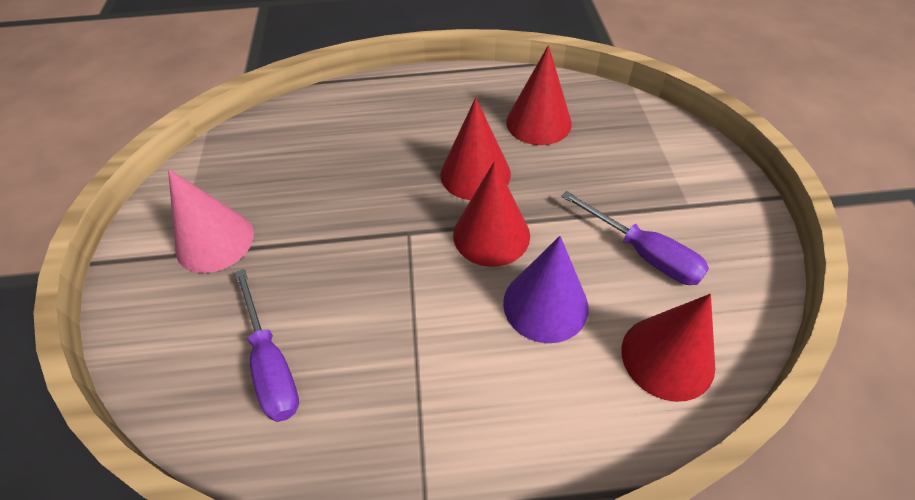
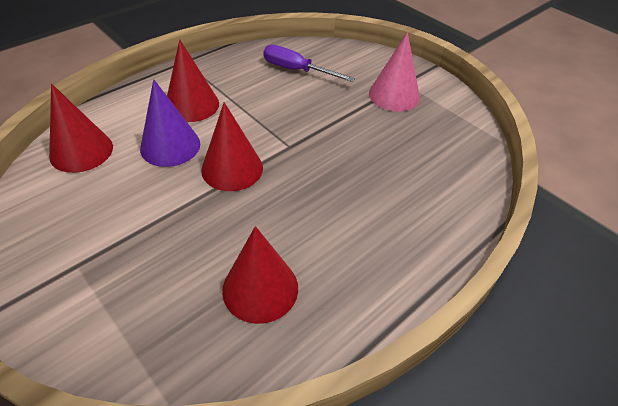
camera: 140 degrees right, 5 degrees down
(475, 174) = (279, 206): red cone -> red cone (192, 105)
(643, 253) = (110, 205): purple screwdriver -> none

